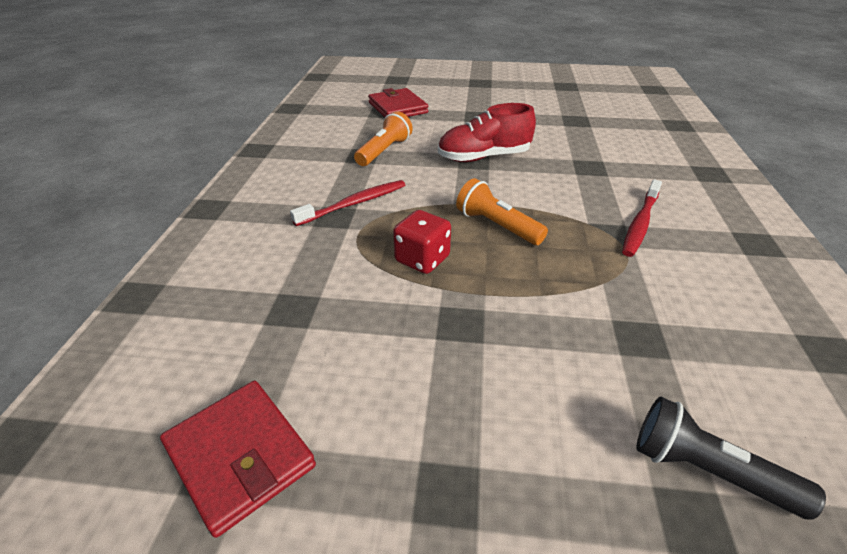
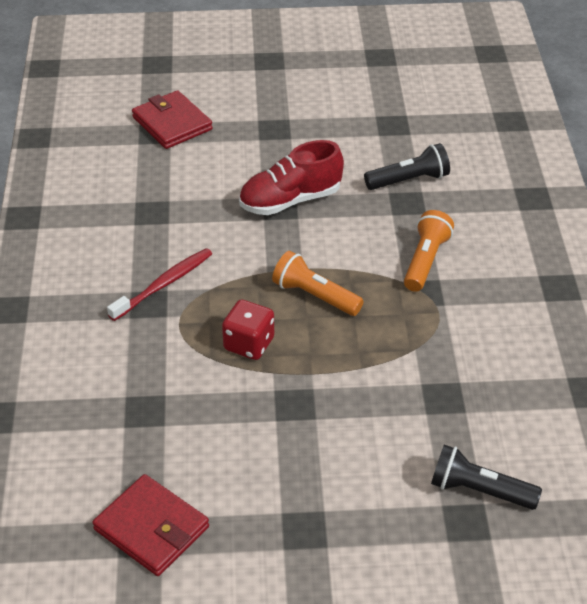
camera: 10 degrees left, 5 degrees up
(384, 151) = (175, 203): orange flashlight -> orange flashlight (425, 260)
(591, 153) = (409, 180): none -> black flashlight
(640, 223) = (454, 276): red toothbrush -> none

